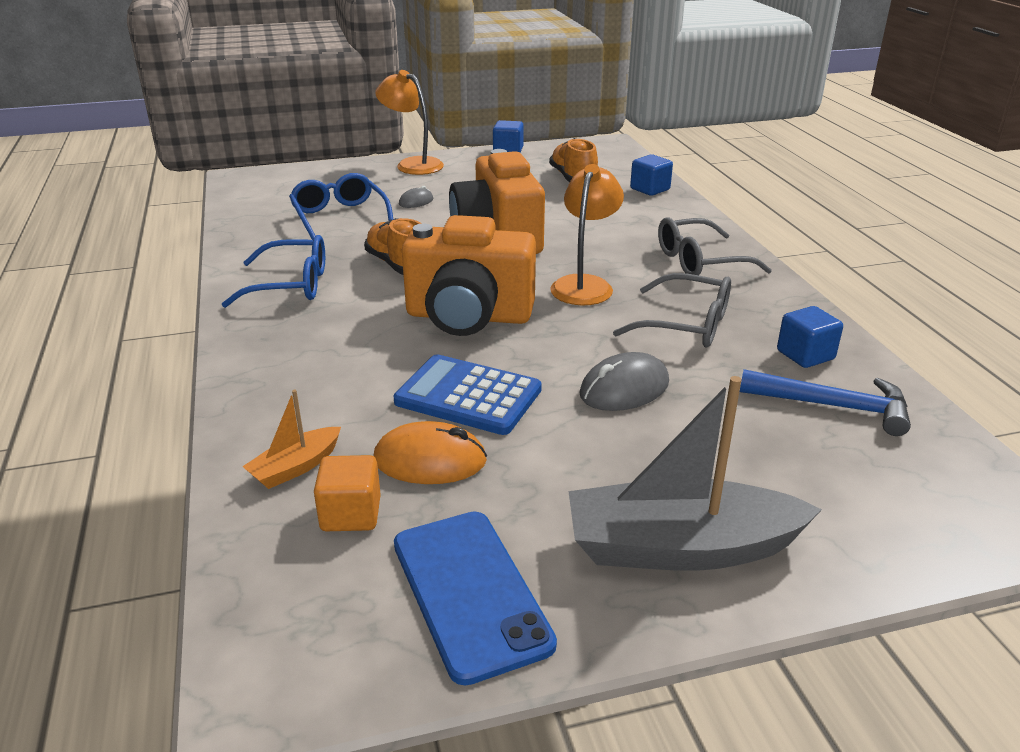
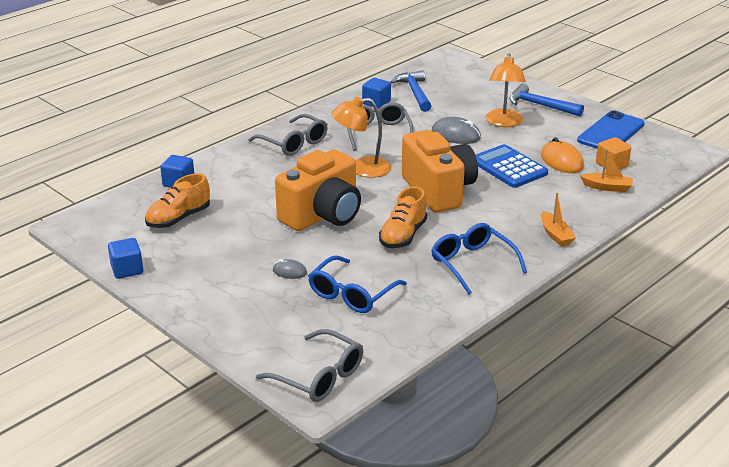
camera: 120 degrees left, 0 degrees up
(257, 359) = (555, 235): none -> orange boat
(259, 182) = (319, 376): none -> grey glasses
(412, 164) = (203, 308): orange lamp -> orange lamp (503, 123)
(468, 396) = (508, 167): blue calculator -> blue calculator turned 150 degrees clockwise
(680, 547) = (540, 105): grey boat -> blue hammer

